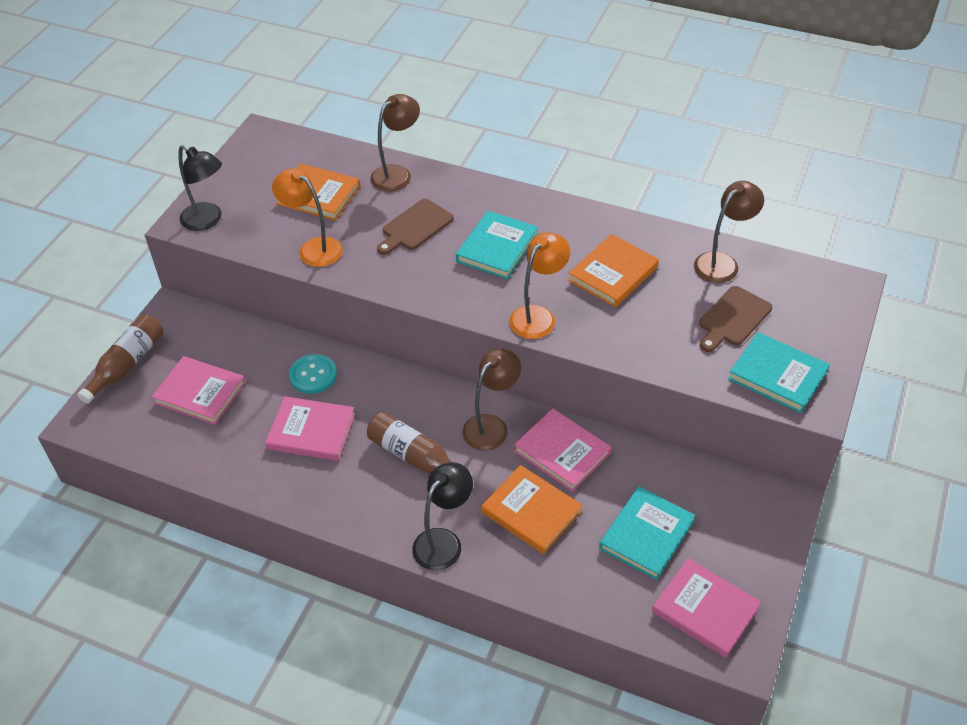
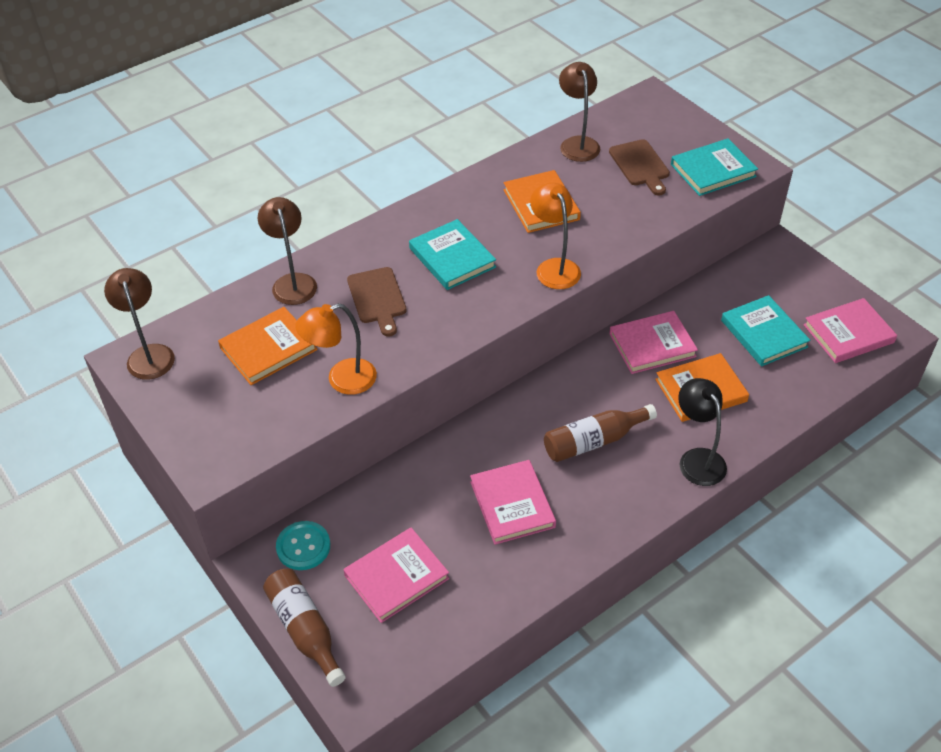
camera: 60 degrees left, 0 degrees up
(207, 220) = (224, 448): black lamp -> none
(311, 431) = (512, 504): pink book -> pink book turned 60 degrees counterclockwise
(313, 375) = (442, 476): turquoise button -> turquoise button (303, 546)
(491, 426) = (594, 376): brown lamp -> brown lamp (149, 354)

